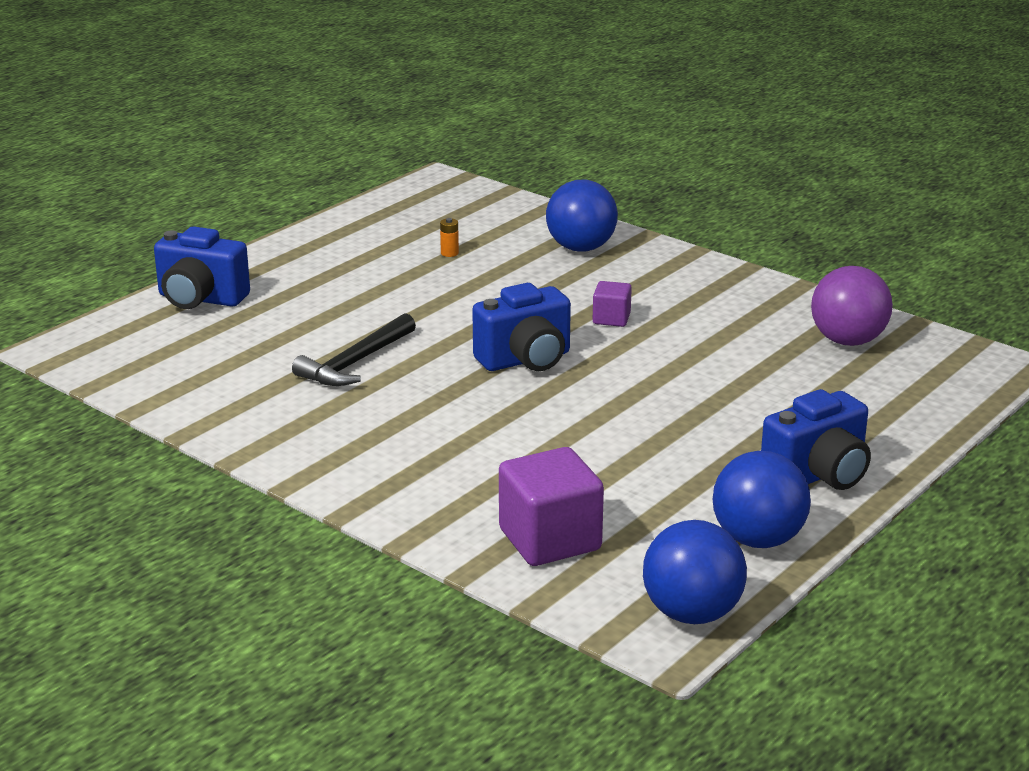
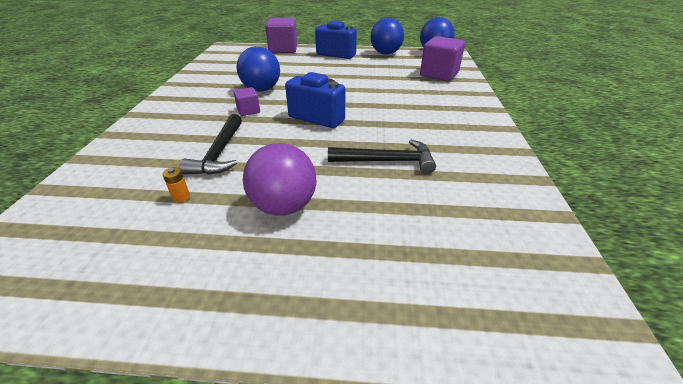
camera: 125 degrees left, 10 degrees up
(200, 299) = (397, 304): blue camera -> none
(512, 281) = (219, 153): none -> black hammer
(581, 248) = (144, 148): blue ball -> blue ball (261, 89)
(847, 341) = (227, 66): purple ball -> purple ball (284, 206)
(918, 422) = (283, 49): none -> purple cube

